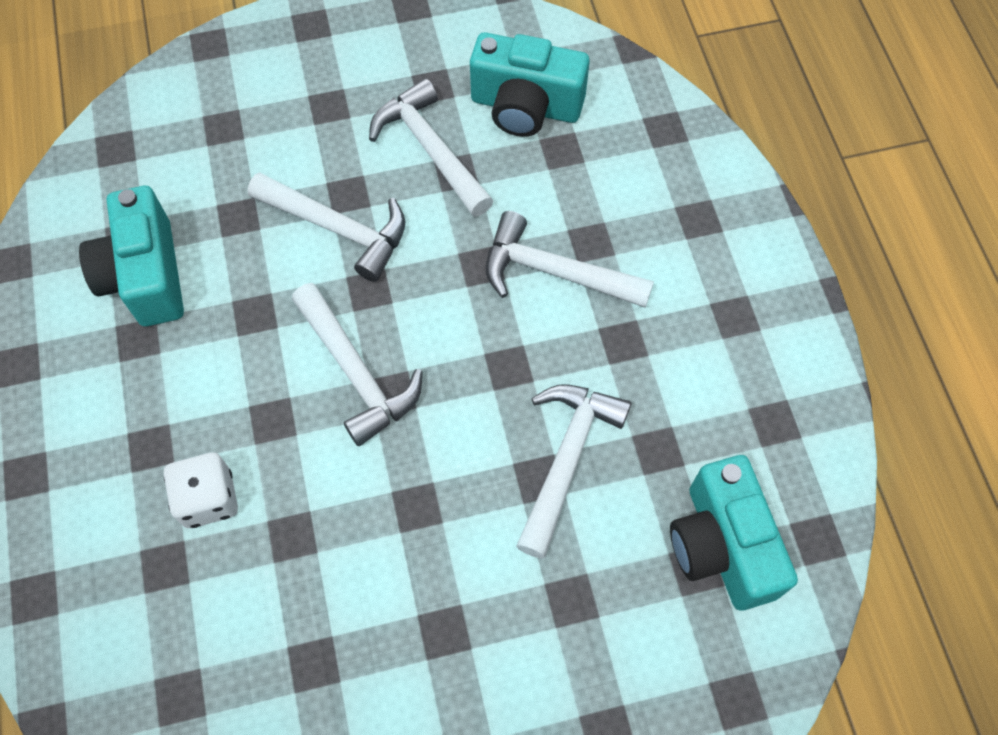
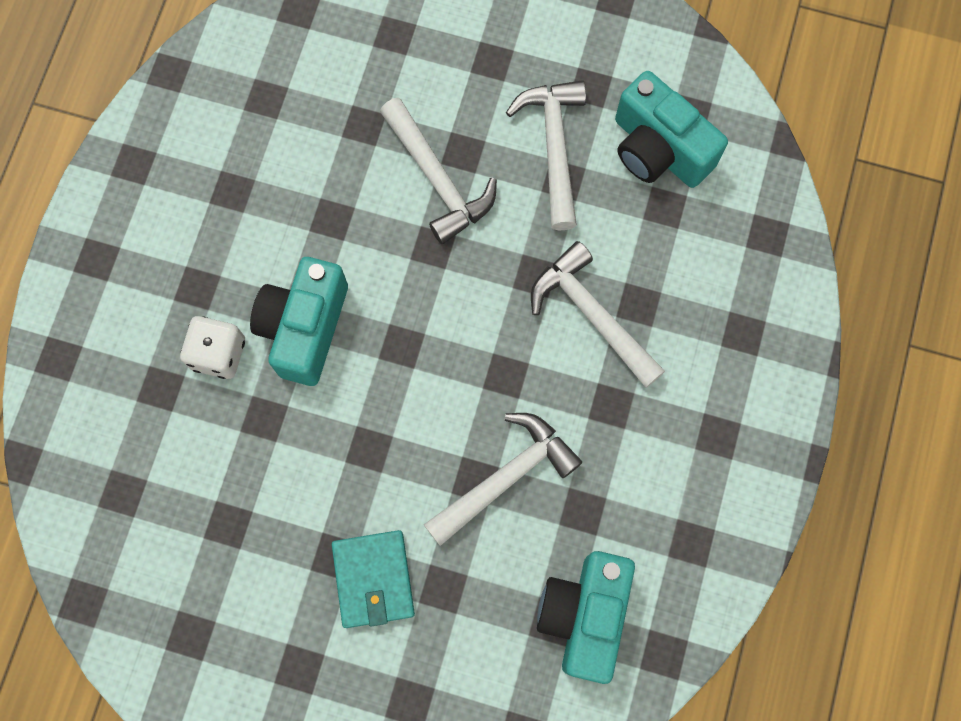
camera: 30 degrees right, 10 degrees up
(146, 275) = (265, 139): turquoise camera -> turquoise camera (304, 328)
(356, 372) = (383, 313): white hammer -> none
(497, 631) = (373, 579): none -> turquoise wallet

